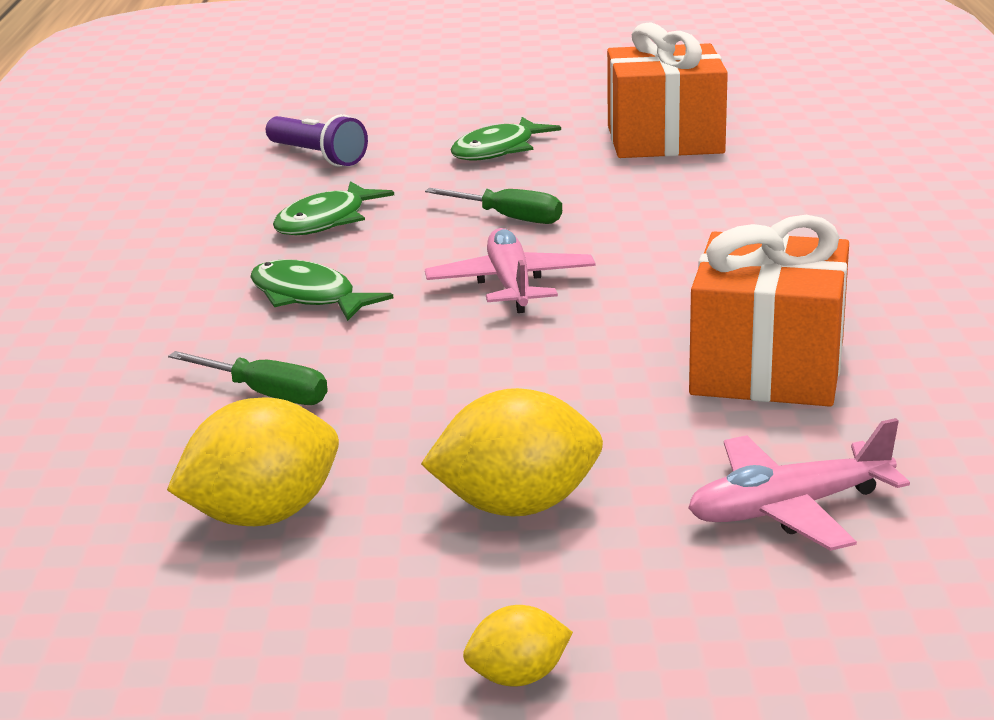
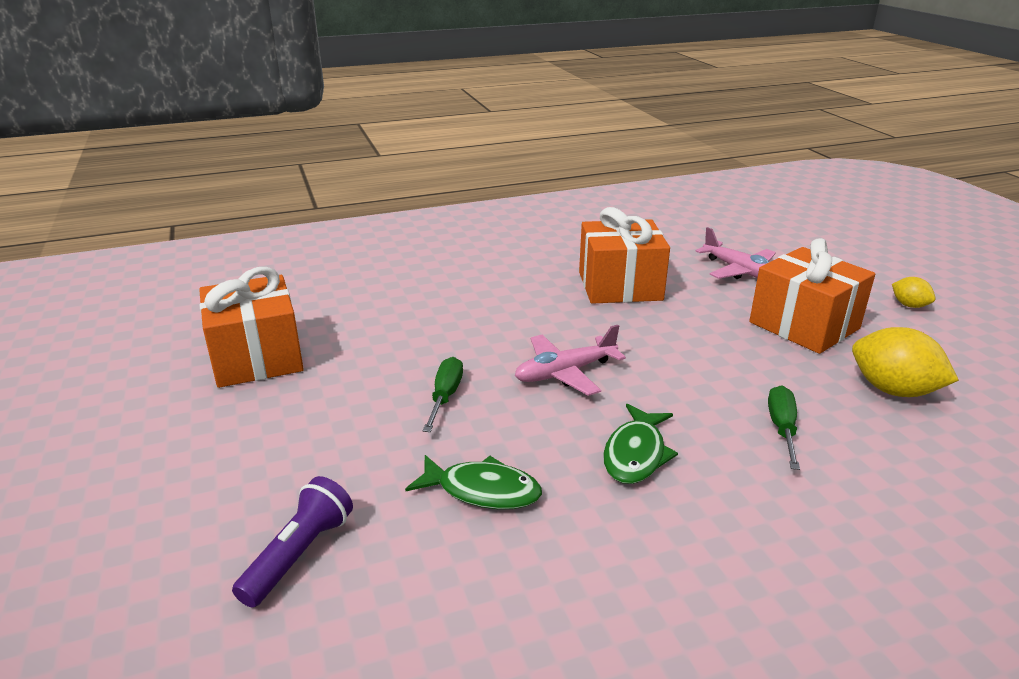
camera: 110 degrees left, 5 degrees up
(498, 150) = (281, 434): green fish -> none
(517, 507) = (804, 325): yellow lemon -> orange gift

